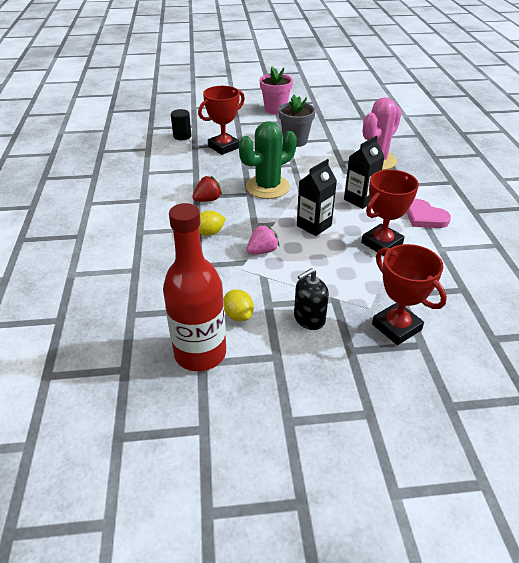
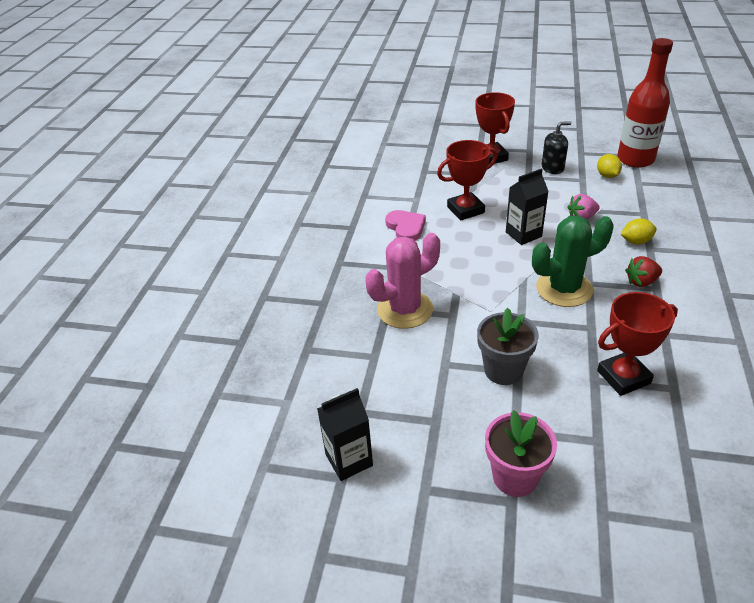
camera: 160 degrees left, 0 degrees up
(182, 136) = (702, 421): black cylinder -> none
(360, 199) = (460, 256): black carton -> black carton (349, 460)

